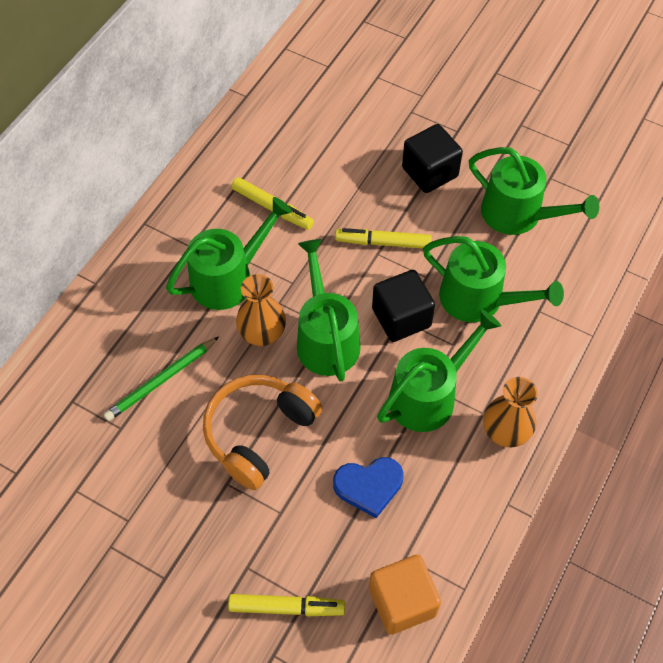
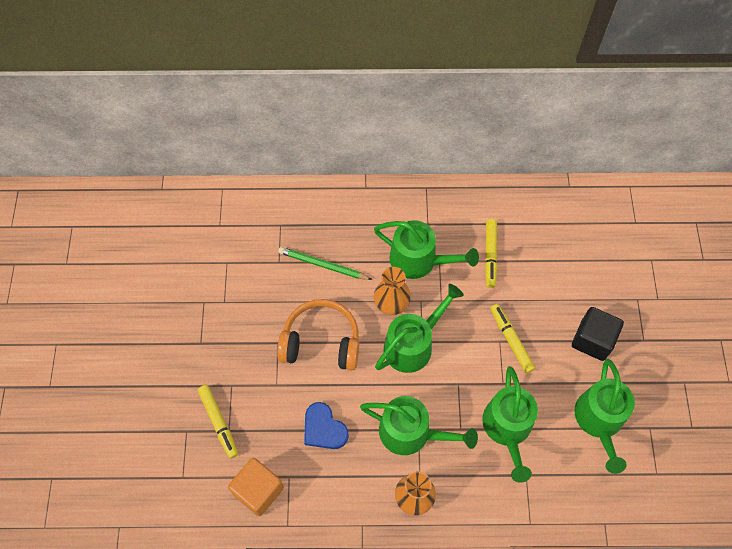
camera: 60 degrees right, 5 degrees up
(401, 318) = (459, 384): black cube -> none

